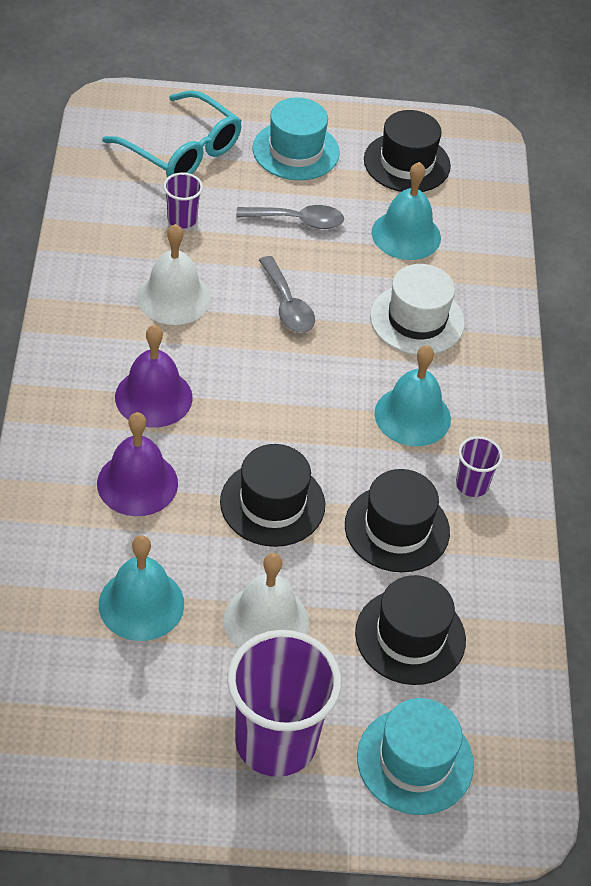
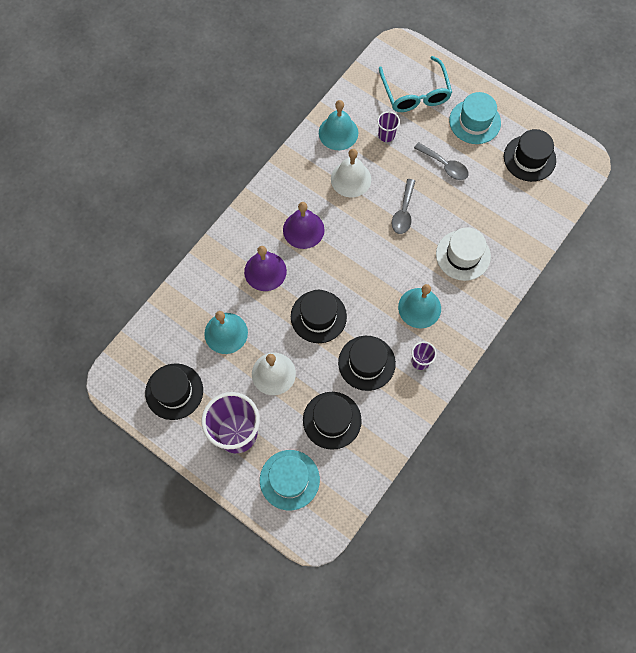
camera: 40 degrees right, 20 degrees up
(119, 739) = (174, 391): none -> black hat
(406, 235) = (495, 202): turquoise bell -> turquoise bell (338, 132)

